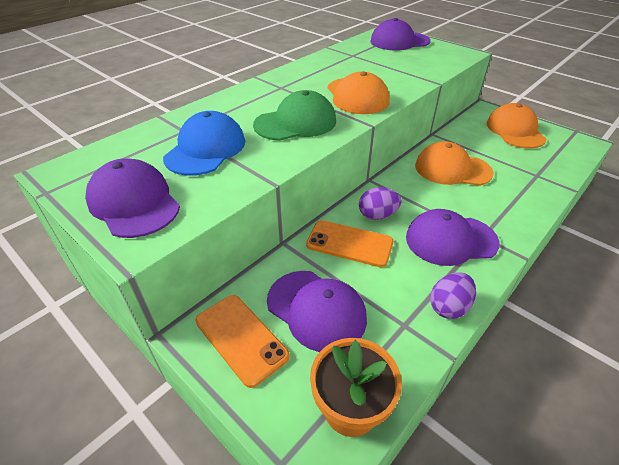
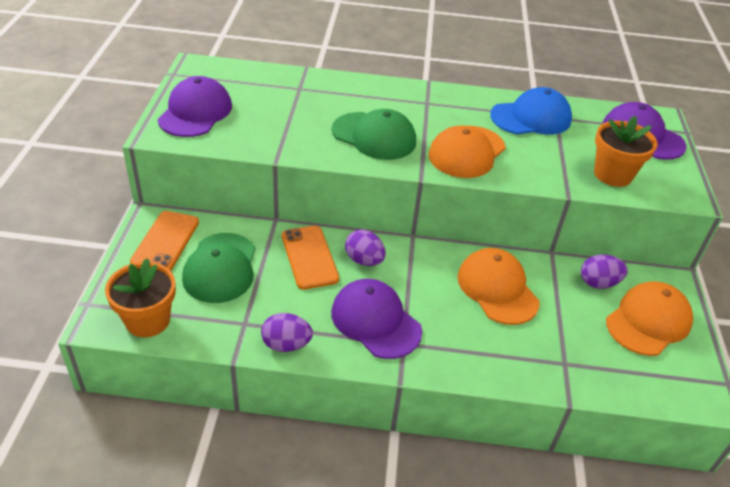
camera: 50 degrees right, 0 degrees up
(206, 149) = (286, 110): blue cap -> blue cap (531, 118)
(316, 310) = (220, 268): purple cap -> green cap
(429, 63) = (613, 174): none -> orange flower pot
(472, 131) = (598, 283): none -> purple egg

